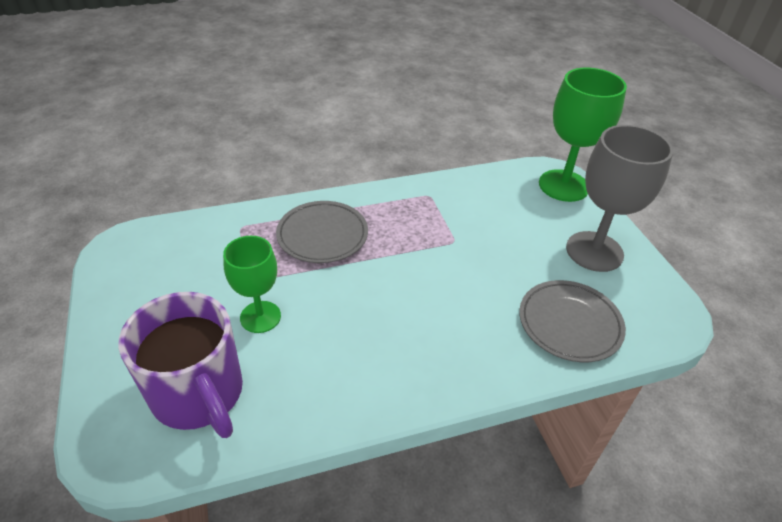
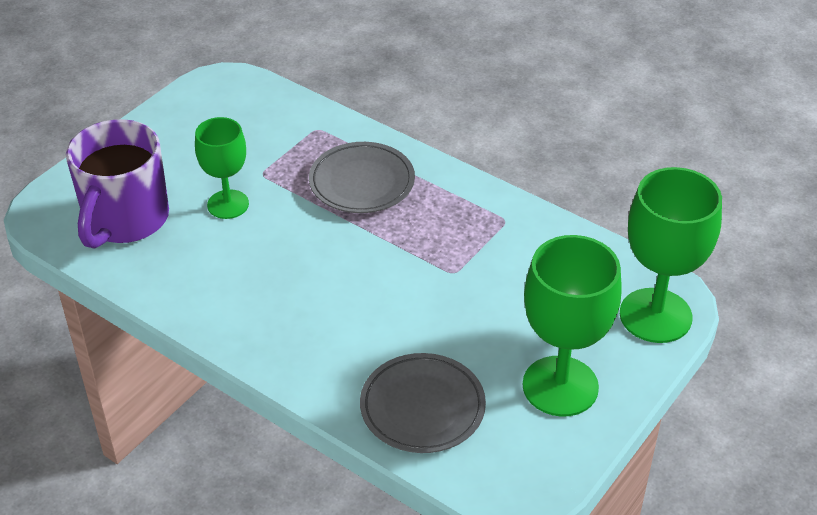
camera: 55 degrees right, 0 degrees up
(594, 251) = (560, 386): grey goblet -> green goblet

